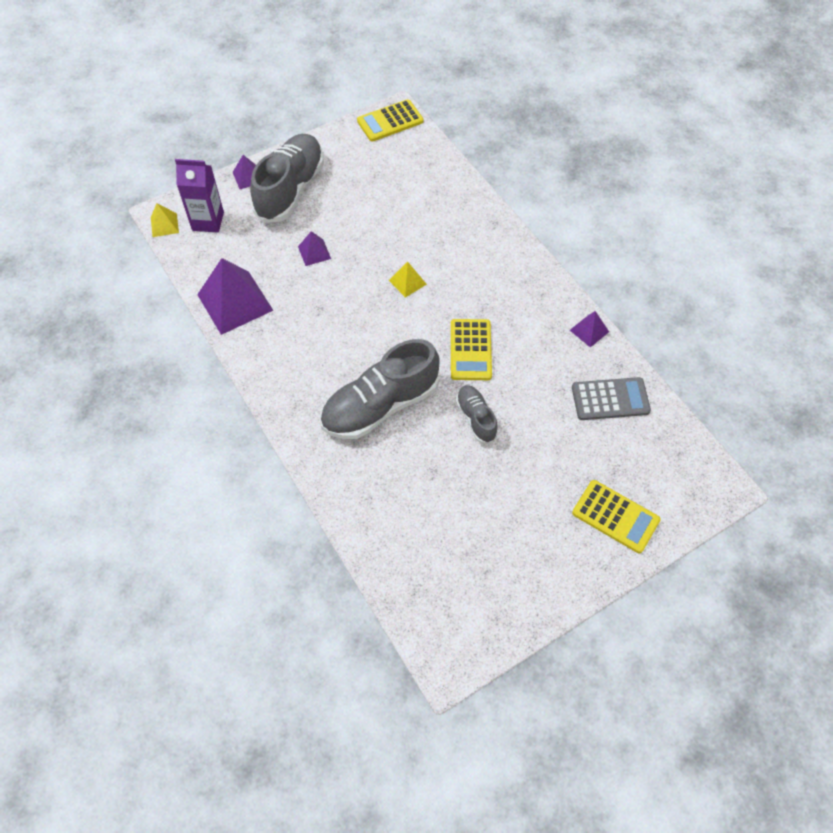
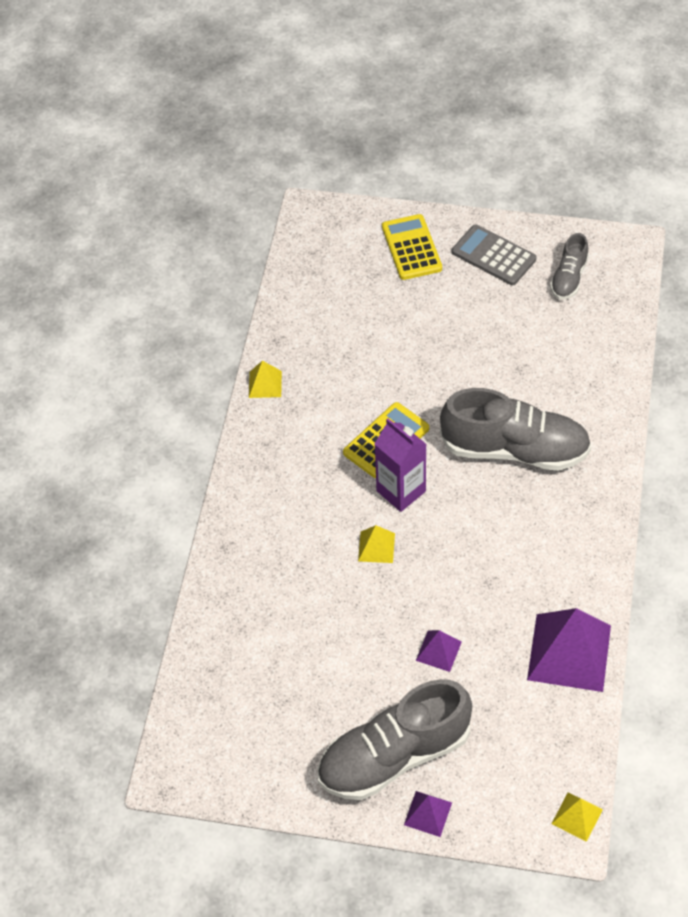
camera: 135 degrees left, 5 degrees down
(208, 221) = (522, 782): purple carton -> purple carton (401, 491)
(390, 121) = (192, 767): yellow calculator -> none
(476, 418) = (442, 383): grey shoe -> grey shoe (569, 278)
(589, 331) = (265, 384): purple pyramid -> yellow pyramid
(610, 399) = (316, 322): grey calculator -> grey calculator (493, 255)

